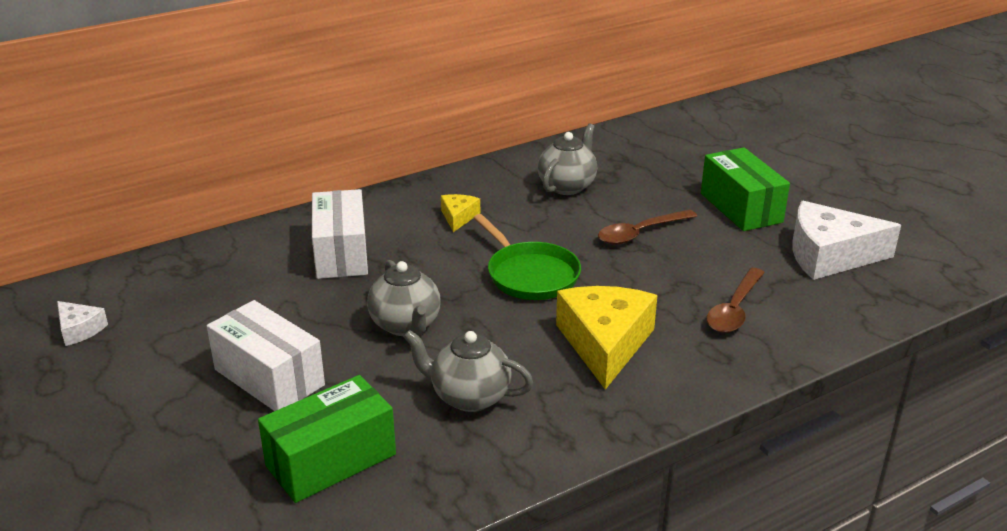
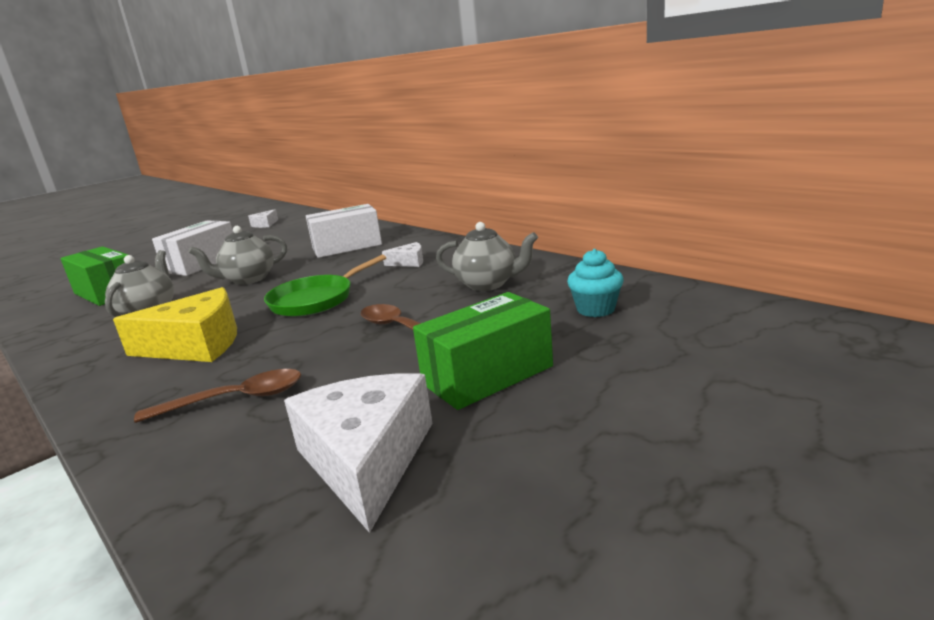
camera: 80 degrees right, 10 degrees down
(458, 217) = (409, 262): yellow cheese -> white cheese
(657, 156) = (595, 309): none -> turquoise cupcake
(734, 309) = (235, 399): brown spoon -> brown spoon turned 150 degrees clockwise

